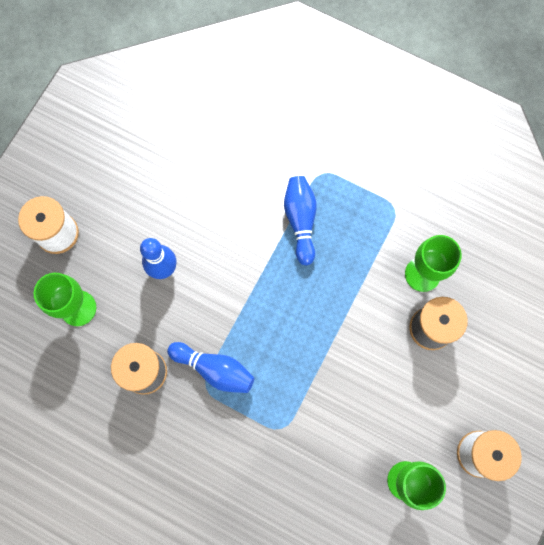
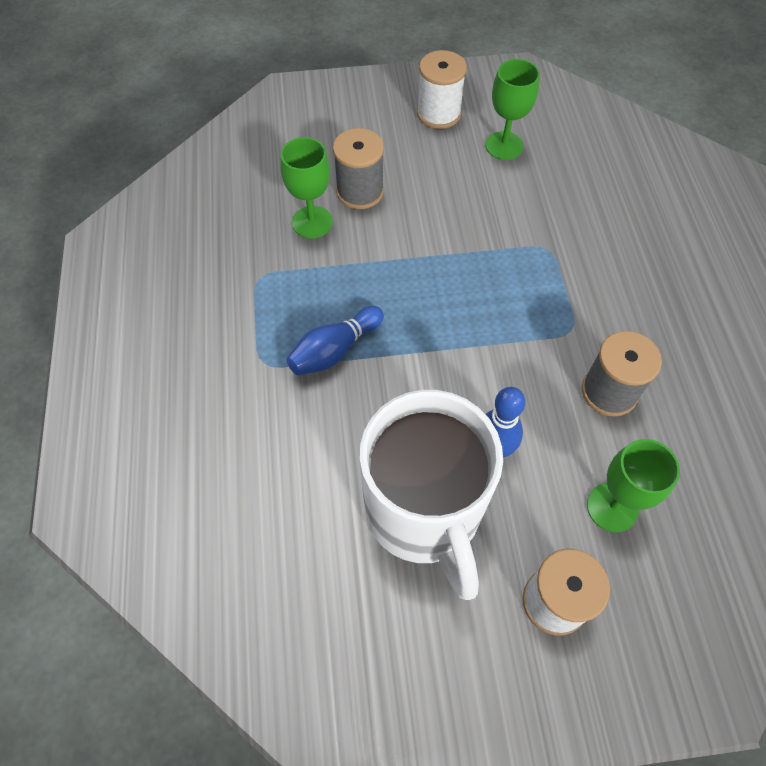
camera: 125 degrees left, 15 degrees down
(156, 201) = (424, 512): none -> white mug
(214, 369) = (548, 332): blue bowling pin -> none

